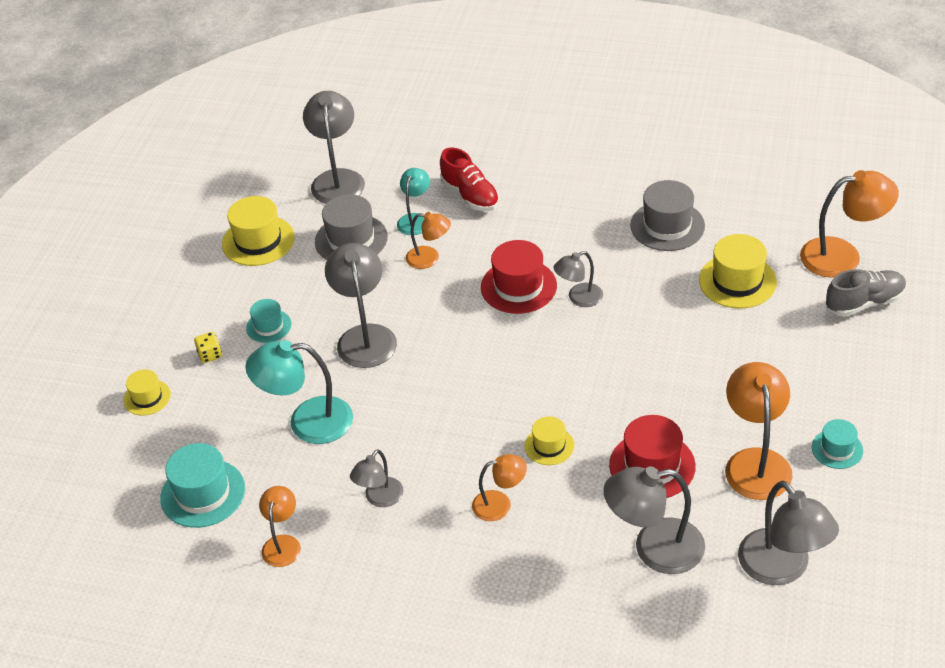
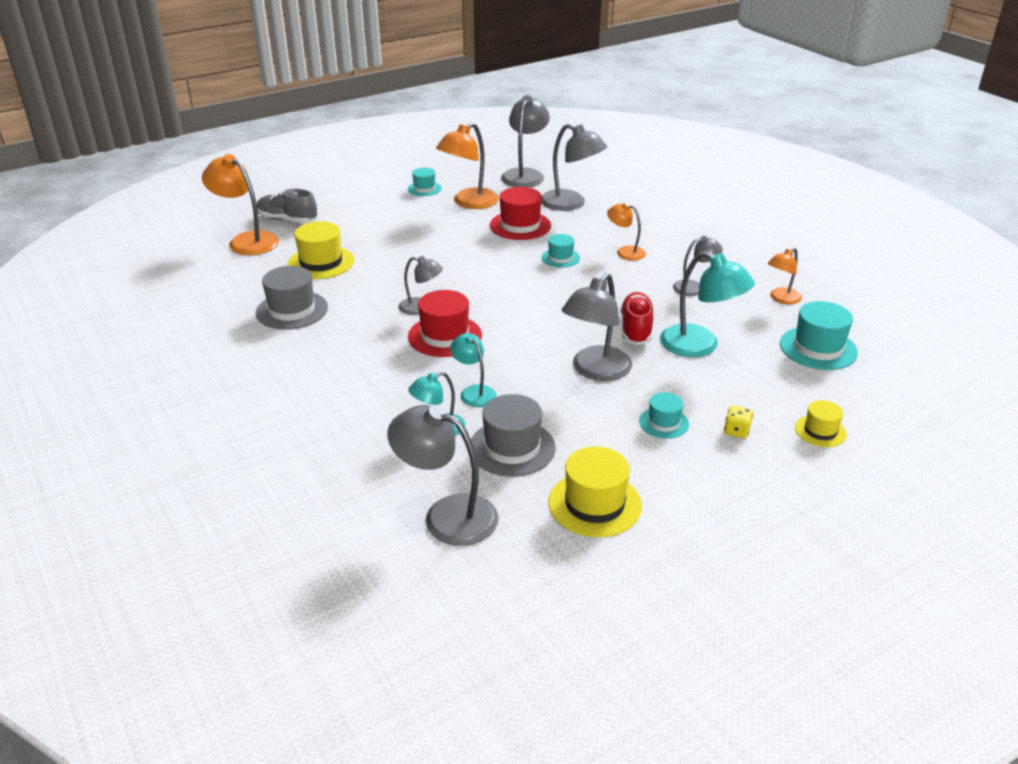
camera: 140 degrees left, 10 degrees down
(337, 179) = (447, 515): grey lamp -> grey lamp turned 75 degrees clockwise
(429, 258) = (474, 392): orange lamp -> turquoise lamp
(470, 195) = (368, 418): red shoe -> red shoe (636, 329)
(549, 446) = (560, 258): yellow hat -> turquoise hat

